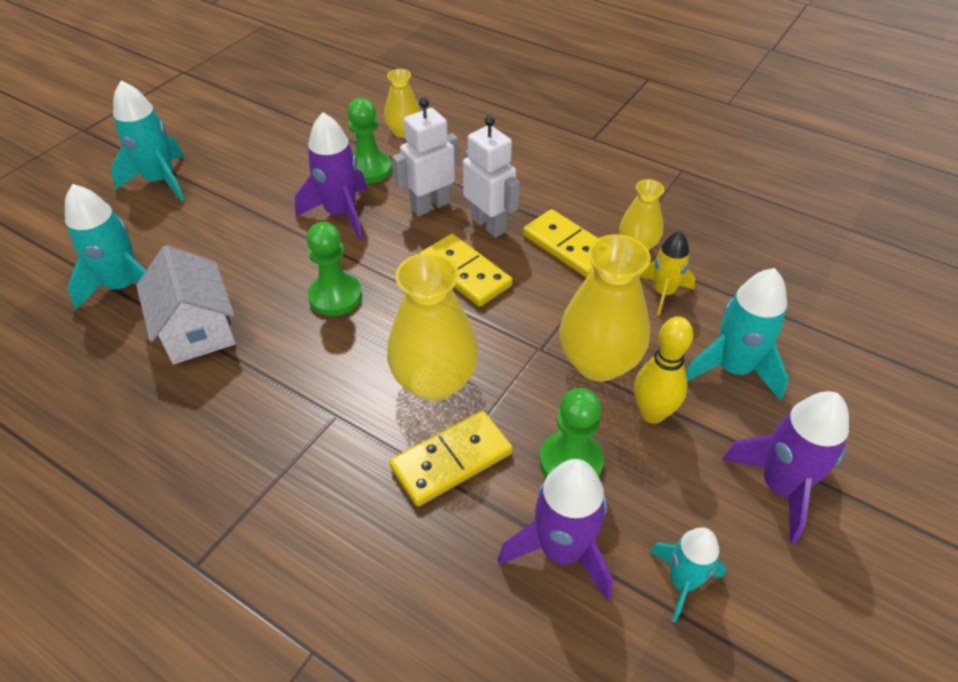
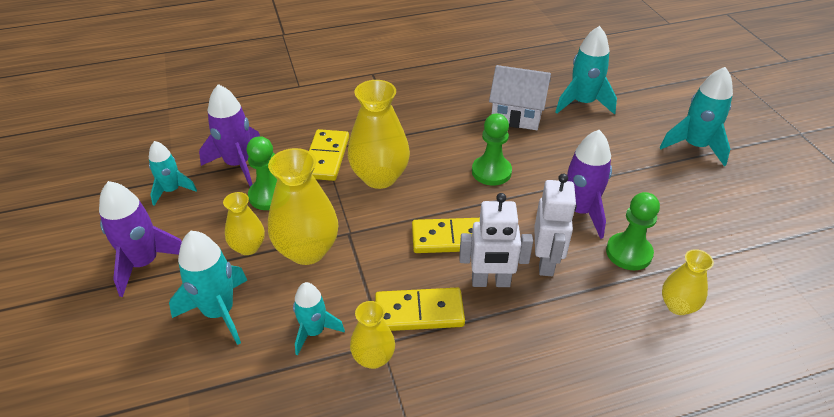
camera: 130 degrees right, 5 degrees down
(652, 413) = (248, 247): yellow bowling pin -> yellow vase
(663, 293) = (314, 332): yellow rocket -> turquoise rocket

